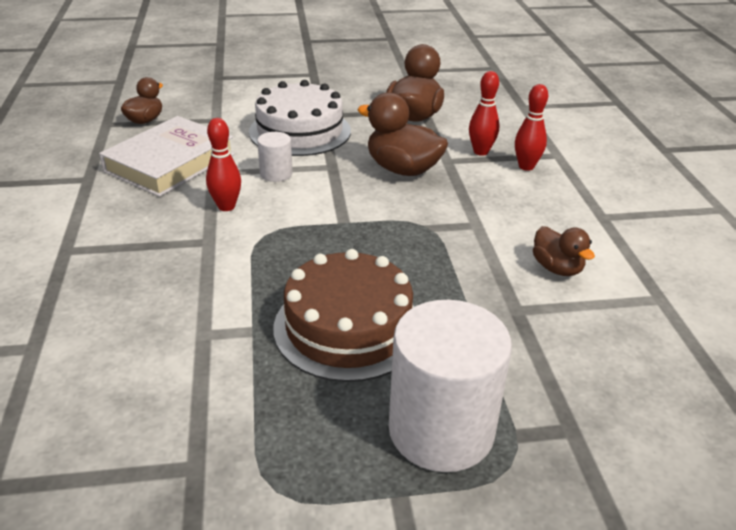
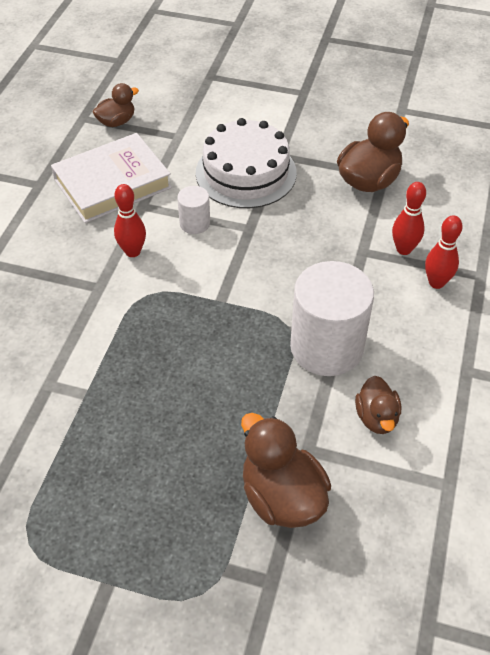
camera: 25 degrees right, 15 degrees up
(348, 327) = (159, 417): brown cake -> none
(402, 169) = (312, 251): brown duck -> brown duck (282, 496)
(441, 430) = (171, 541): white cylinder -> white cylinder (326, 347)

